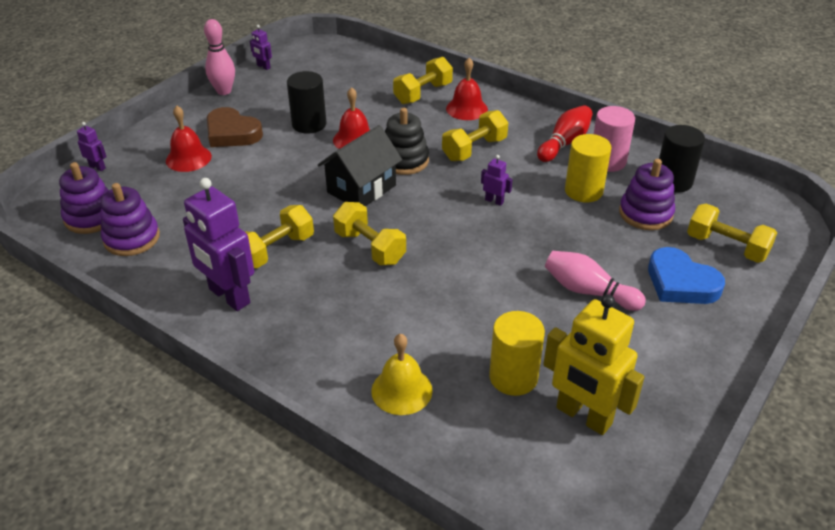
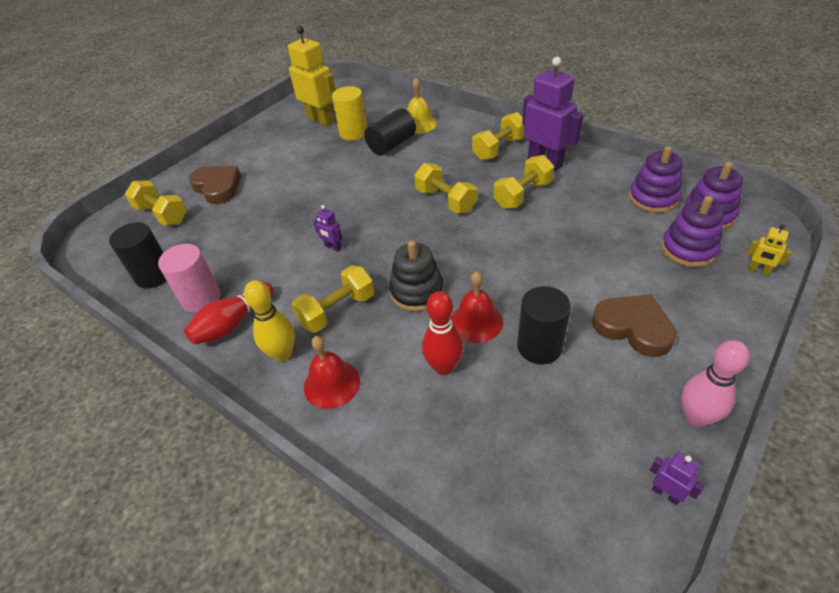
camera: 175 degrees left, 5 degrees up
(97, 167) = (758, 270): purple robot -> yellow robot
(188, 158) = (662, 286): red bell -> none
(361, 189) = (459, 255): black house -> none
(384, 115) = (443, 367): none -> red bowling pin
(423, 94) = (388, 417): yellow dumbbell -> yellow dumbbell (499, 149)
(445, 345) = (392, 145): none -> black cylinder
(511, 124) = (282, 354): none -> yellow bowling pin
(583, 191) = (245, 261): yellow cylinder -> none
(588, 291) = (286, 179): pink bowling pin -> none
(645, 214) = (204, 240): purple stacking toy -> purple stacking toy (688, 249)
(680, 283) = (217, 187): blue heart -> brown heart

